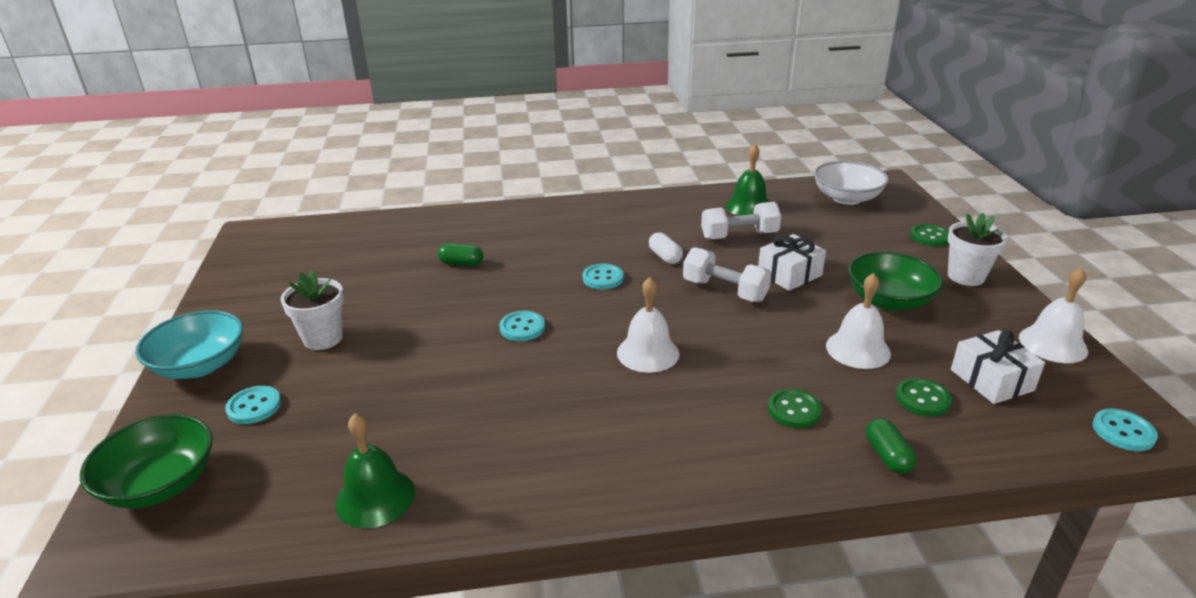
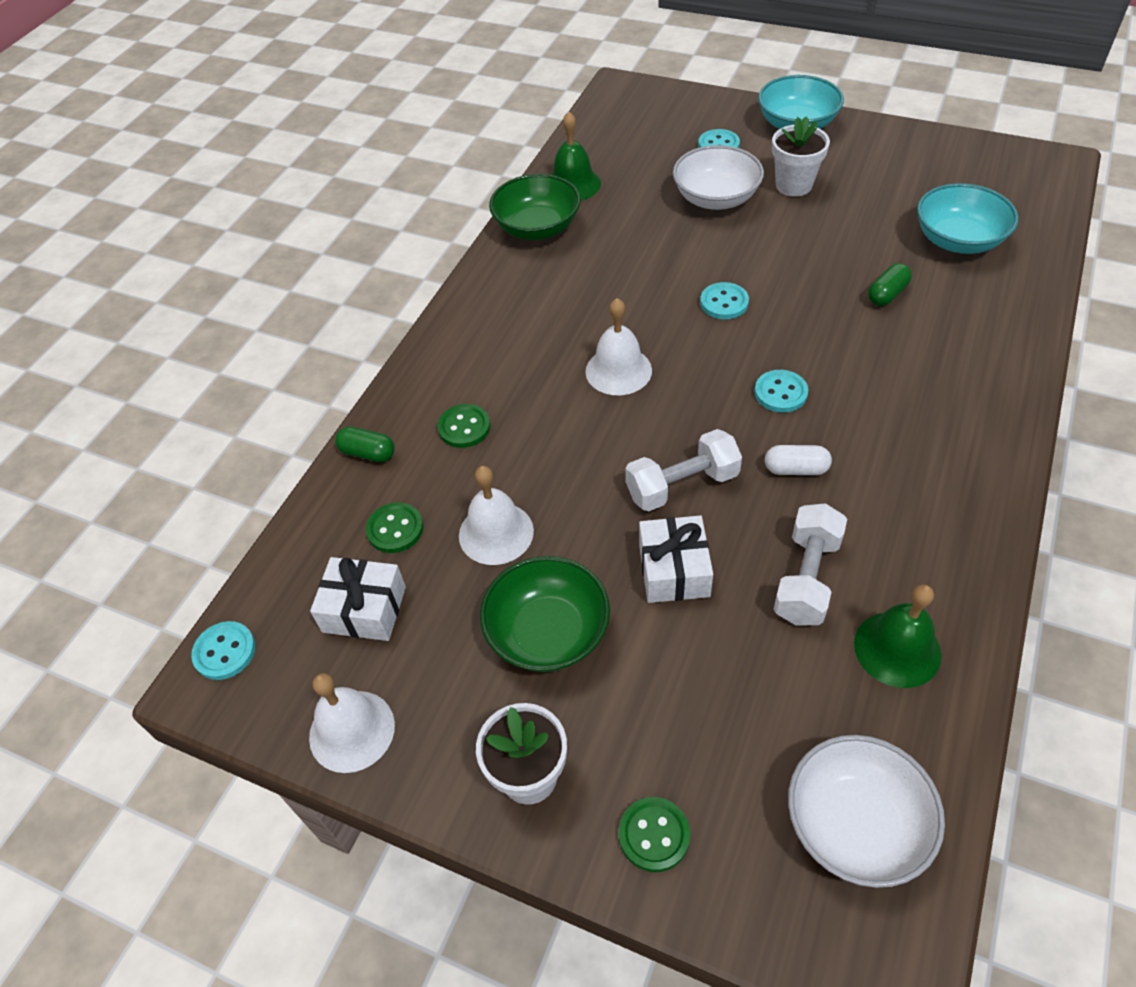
camera: 125 degrees right, 20 degrees up
(161, 484) = (662, 107): green bowl -> green bowl (537, 227)
(363, 377) = (716, 198): none -> white bowl
(376, 250) = (958, 240): none -> turquoise bowl

